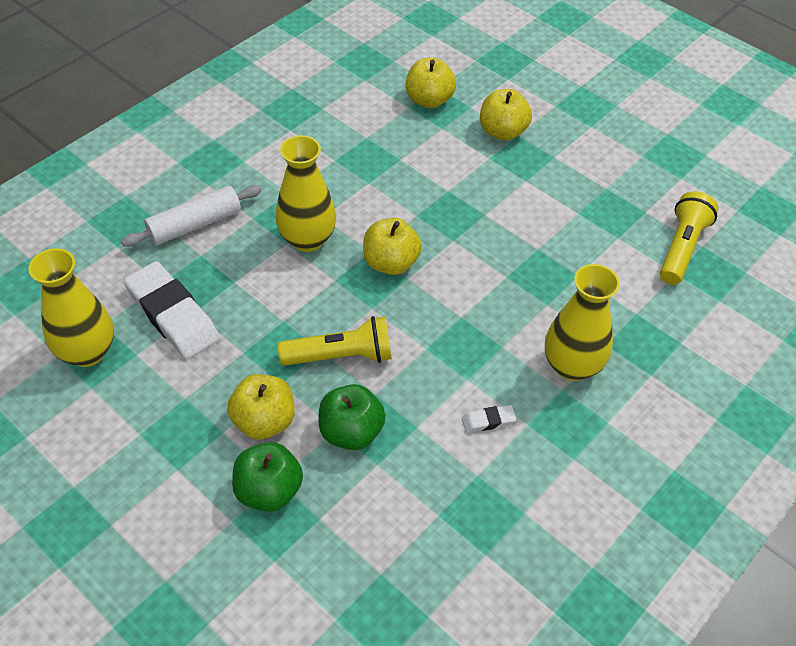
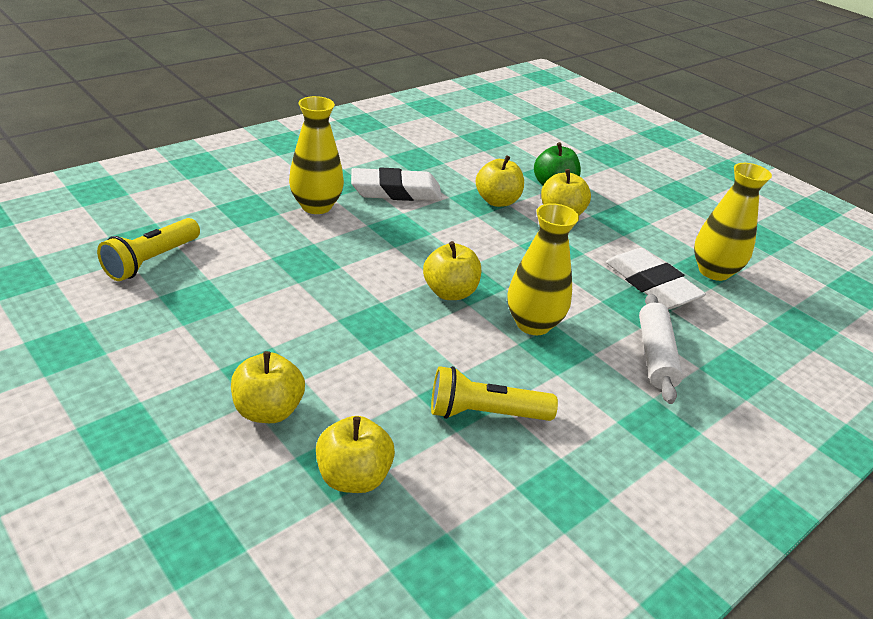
camera: 175 degrees left, 15 degrees down
(195, 224) = (655, 355): white rolling pin -> white rolling pin turned 60 degrees counterclockwise
(341, 356) = (502, 238): yellow flashlight -> yellow flashlight (484, 413)
(351, 432) = (497, 201): green apple -> yellow apple
(488, 421) = (396, 191): white eraser -> white eraser, size x2.34

